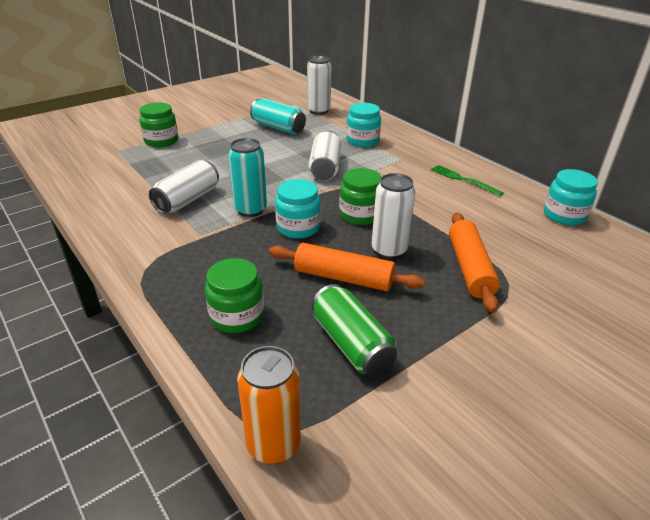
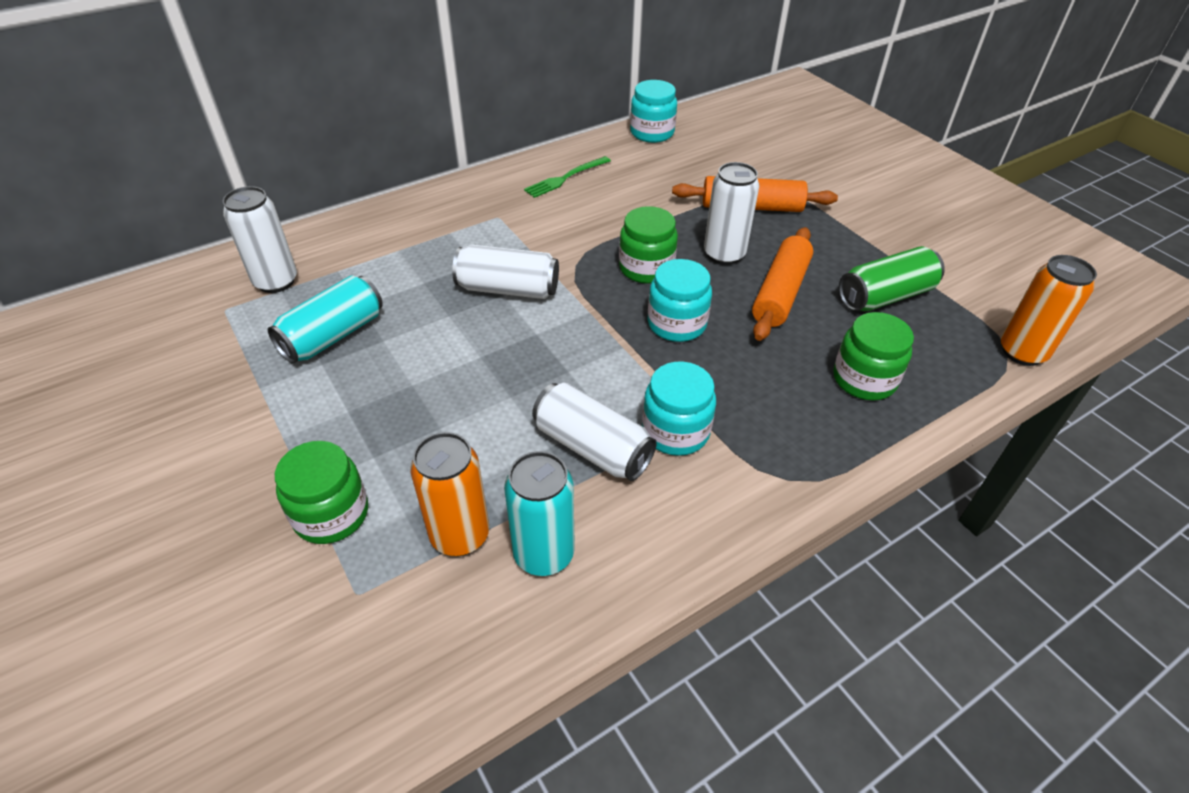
camera: 85 degrees left, 10 degrees up
(139, 169) = (460, 535): none -> orange can
(250, 210) = (628, 370): turquoise can -> turquoise can (544, 554)
(362, 141) = (424, 244): turquoise jar -> turquoise jar (675, 431)

